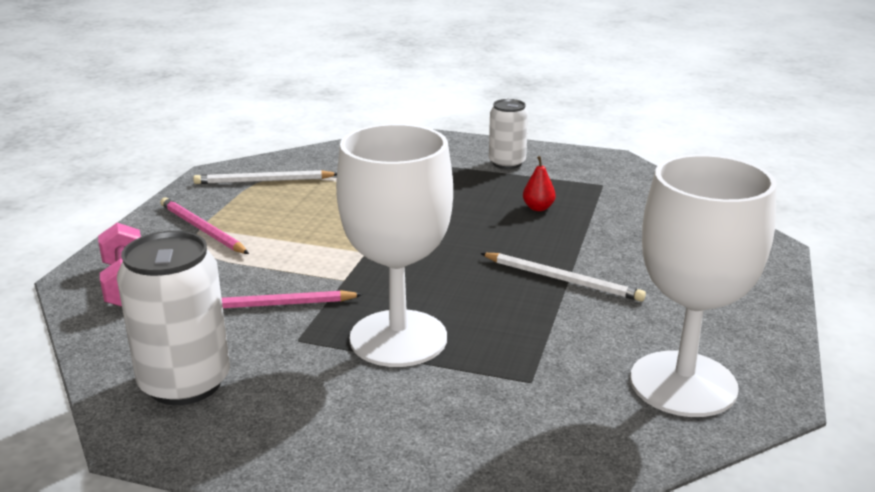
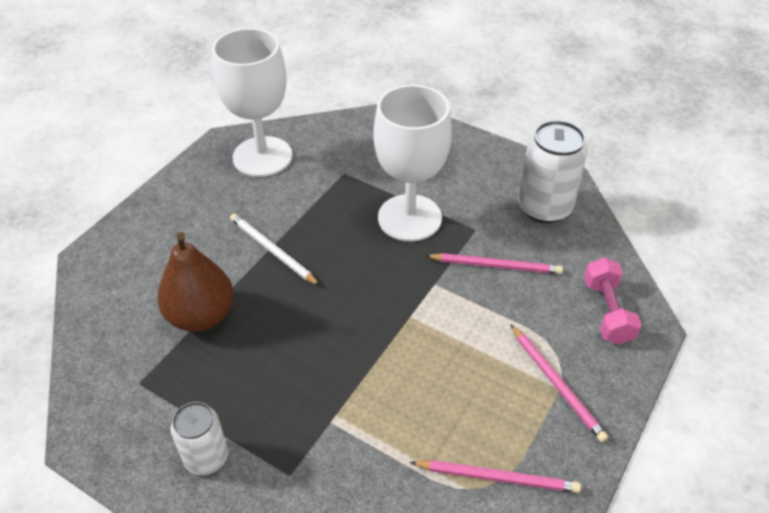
camera: 165 degrees left, 20 degrees up
(263, 181) = (497, 478): white pencil -> pink pencil
(538, 208) = (230, 352): red pear -> none
(591, 224) = (201, 316): none -> brown pear

